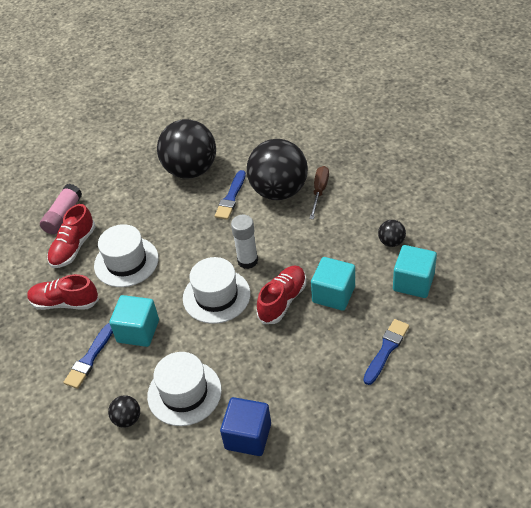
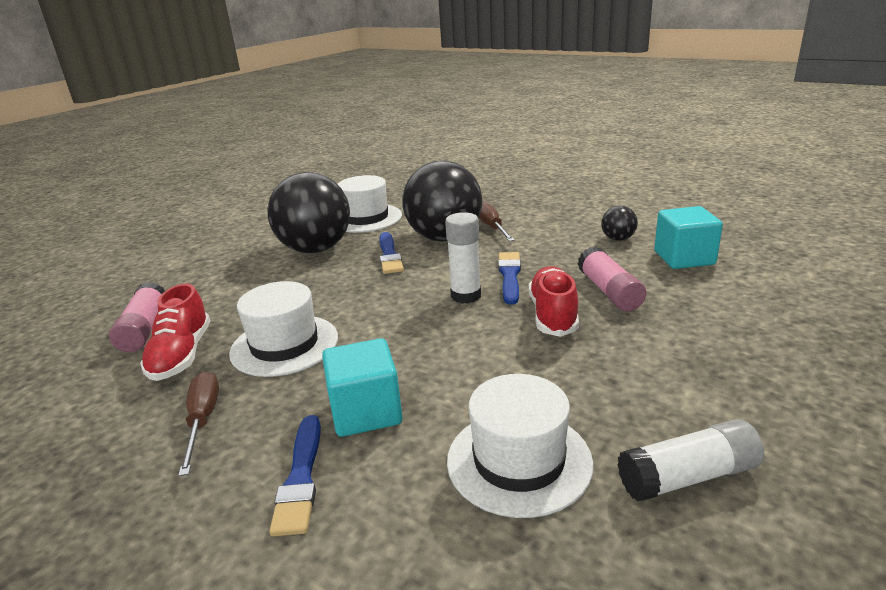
camera: 30 degrees left, 20 degrees down
(65, 303) = (203, 420): red shoe -> brown screwdriver
(127, 419) = (448, 542): black ball -> none
(216, 296) = (456, 337): white hat -> white hat (365, 218)
(248, 436) = (687, 477): blue cube -> white glue stick
(333, 294) = (609, 291): turquoise cube -> pink glue stick
(386, 349) = (737, 316): blue brush -> blue brush (510, 276)

